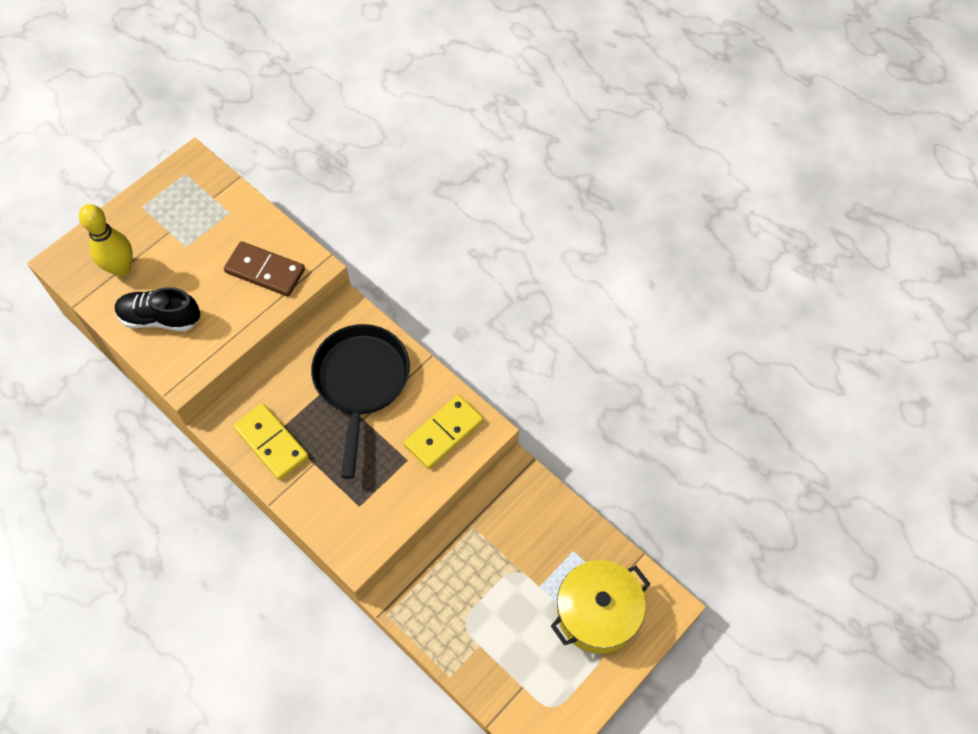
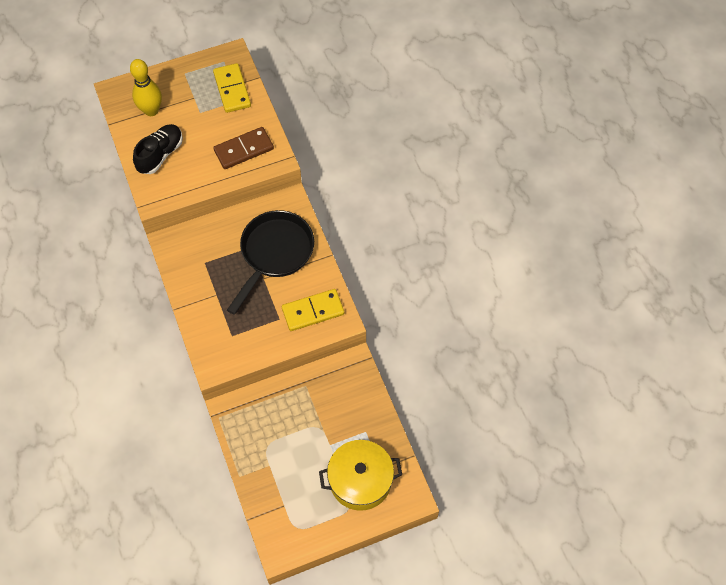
camera: 25 degrees right, 0 degrees up
(160, 318) = (160, 155): black shoe -> black shoe turned 90 degrees clockwise
(265, 271) = (244, 150): brown domino -> brown domino turned 75 degrees counterclockwise
(271, 443) = (195, 269): yellow domino -> yellow domino (232, 89)

